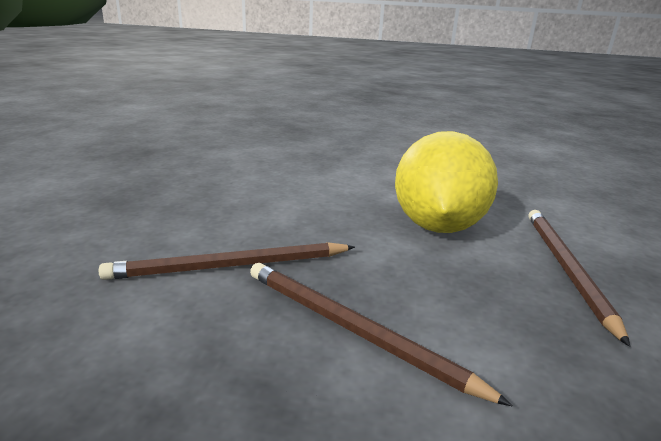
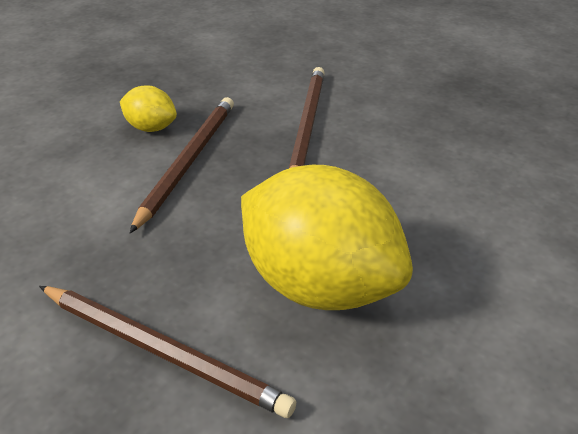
camera: 115 degrees right, 15 degrees up
(298, 398) = (151, 128): none -> yellow lemon
(352, 329) = (188, 161): brown pencil -> brown pencil turned 45 degrees counterclockwise

